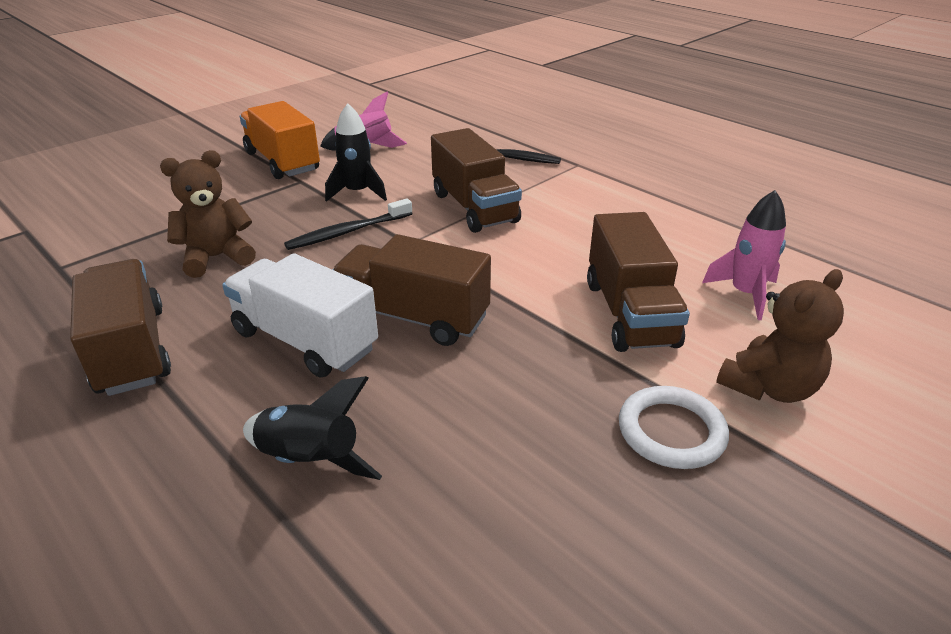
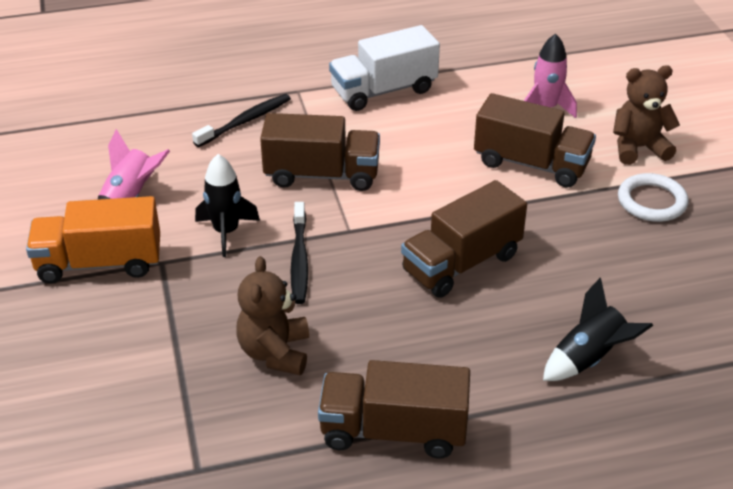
camera: 60 degrees left, 5 degrees up
(305, 340) = (451, 328): white truck -> white truck (383, 91)
(769, 387) = (638, 148): brown teddy bear -> brown teddy bear turned 90 degrees counterclockwise

